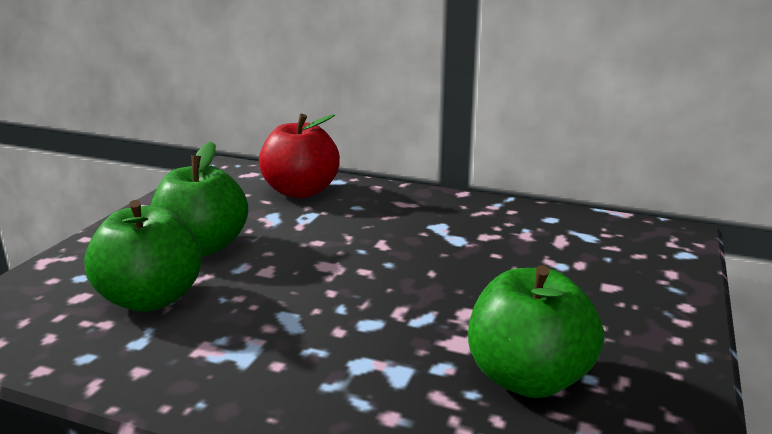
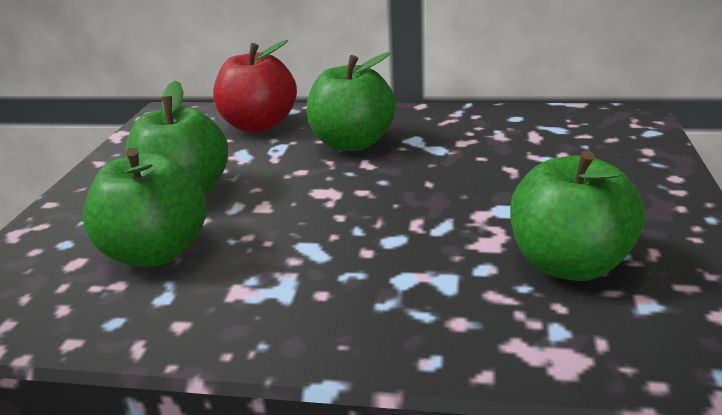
camera: 10 degrees left, 5 degrees up
(378, 221) = (352, 143): none -> green apple

